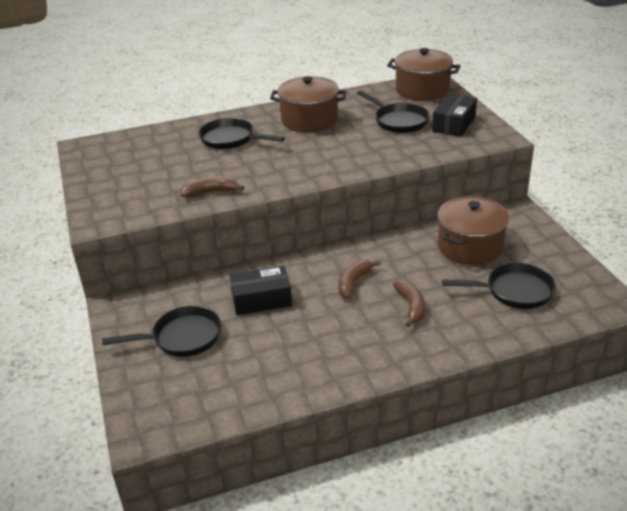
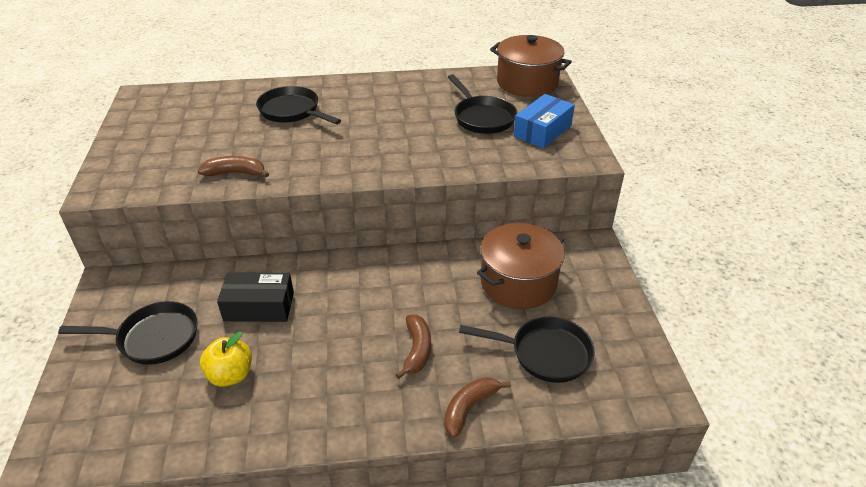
camera: 10 degrees right, 5 degrees up
(265, 351) = (230, 375): none -> yellow apple
(309, 120) = (386, 101): brown pot -> none
(353, 283) = (367, 305): brown banana -> brown banana (469, 408)
(453, 124) = (542, 131): black box -> blue box

